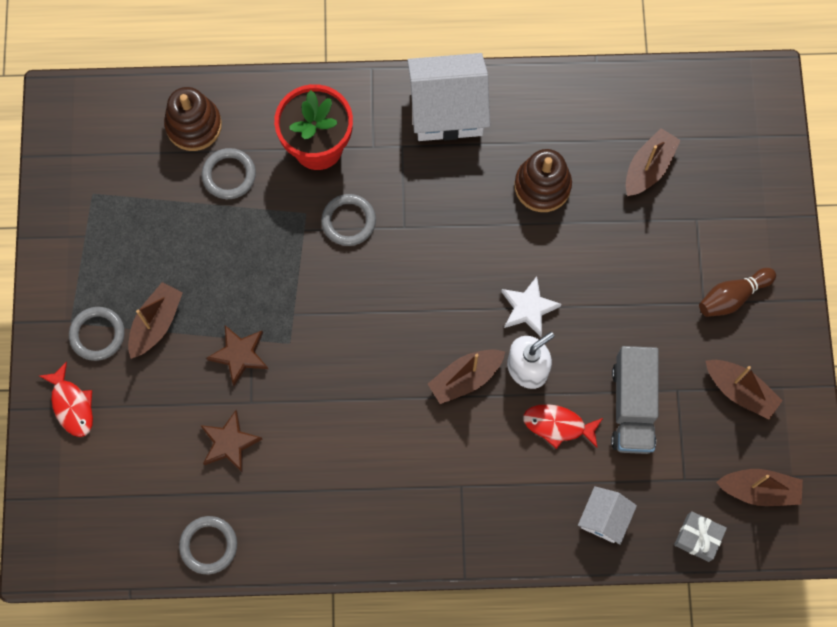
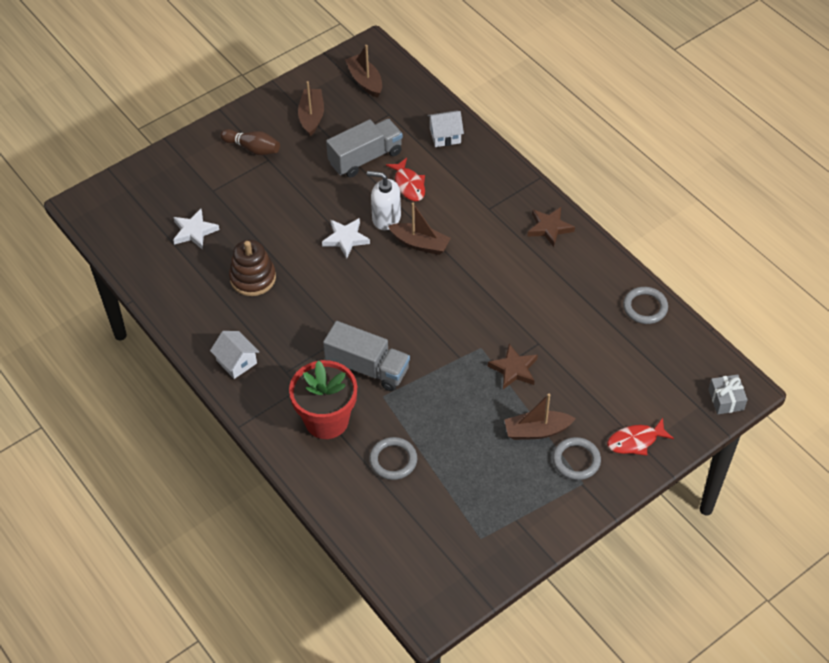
camera: 125 degrees left, 20 degrees down
(72, 405) = (635, 441): red fish -> red fish turned 135 degrees counterclockwise
(194, 125) = (373, 509): brown stacking toy -> none
(229, 443) = (574, 337): brown star -> brown star (549, 228)
(348, 221) = (367, 368): grey ring -> grey truck
(447, 110) = (236, 362): white house -> white house, size x0.54
(648, 167) = (194, 231): brown boat -> white star
(698, 538) = (417, 92): grey gift -> grey gift (726, 399)

